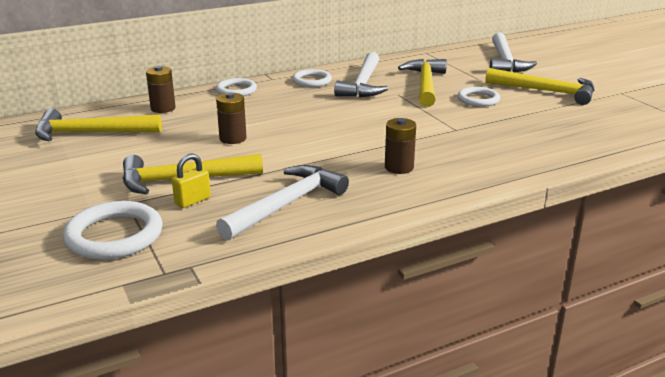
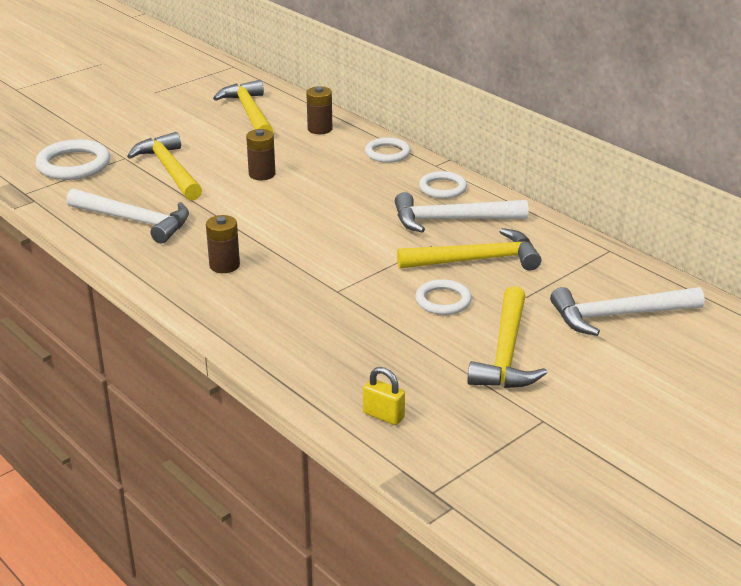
camera: 75 degrees right, 5 degrees up
(192, 201) = (133, 181): yellow padlock -> yellow padlock (383, 415)

